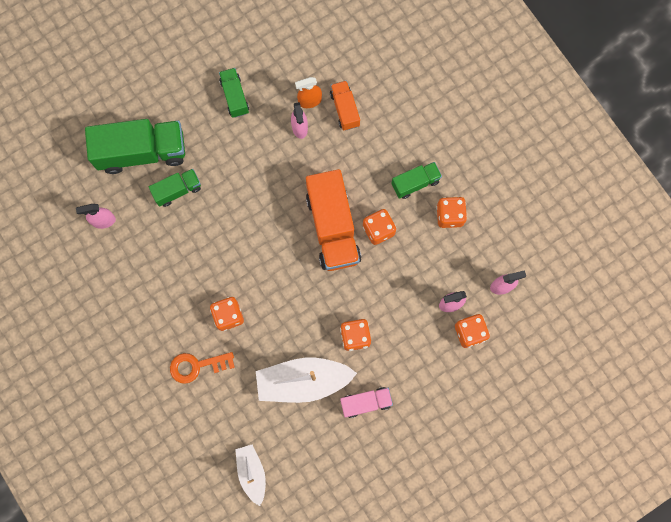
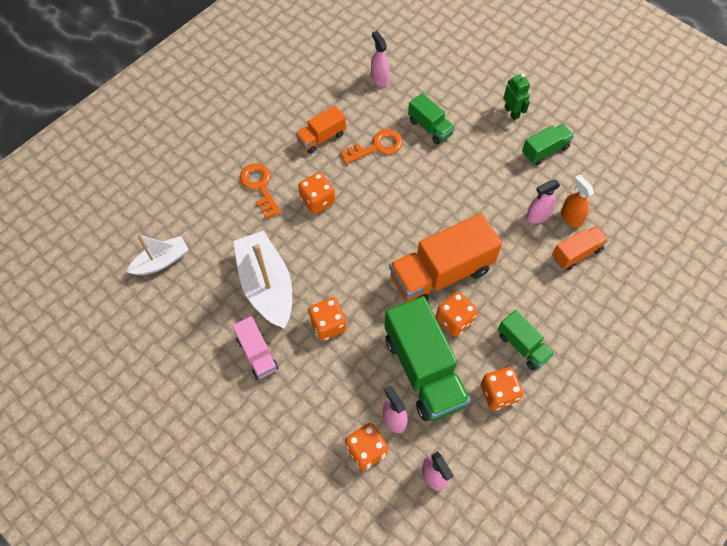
camera: 75 degrees right, 15 degrees down
(142, 152) = (457, 90): green truck -> green truck (423, 370)
(158, 295) = (321, 138): none -> orange truck
(183, 111) = (511, 112): none -> green robot
(184, 246) = (376, 147): none -> orange key

